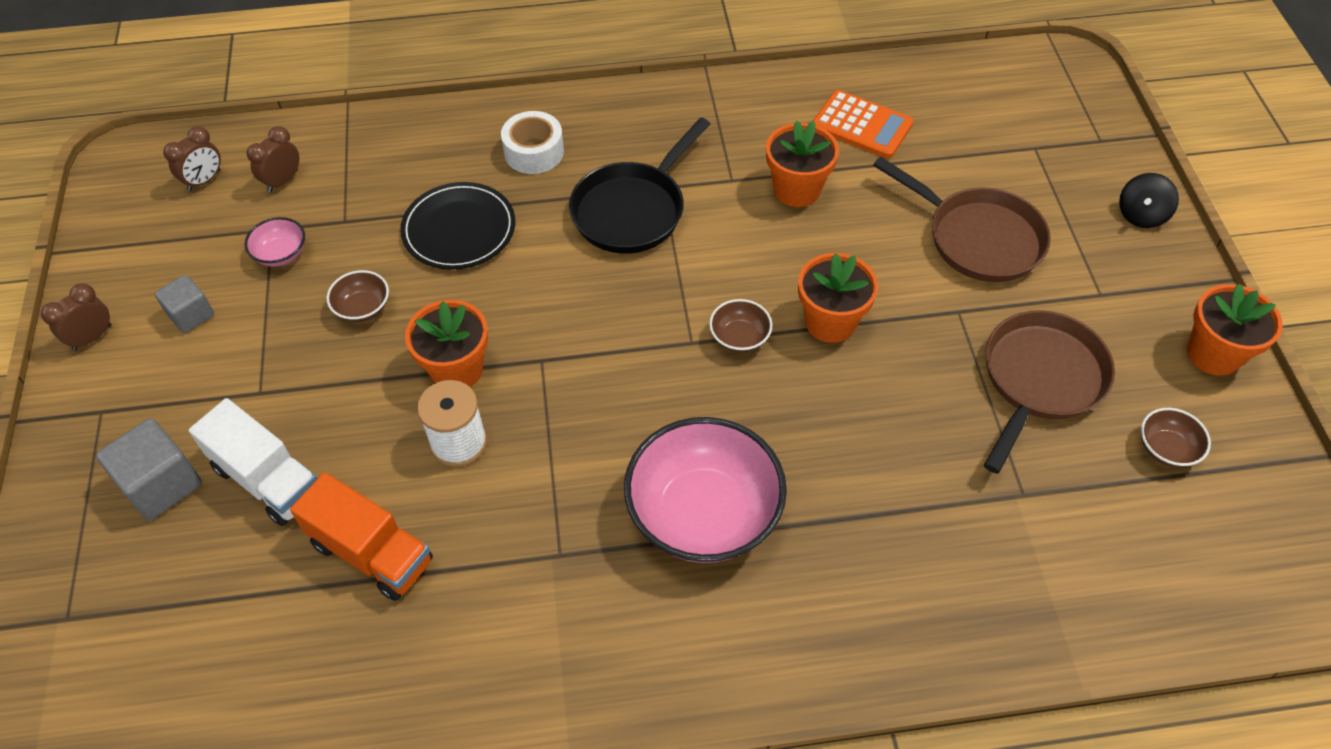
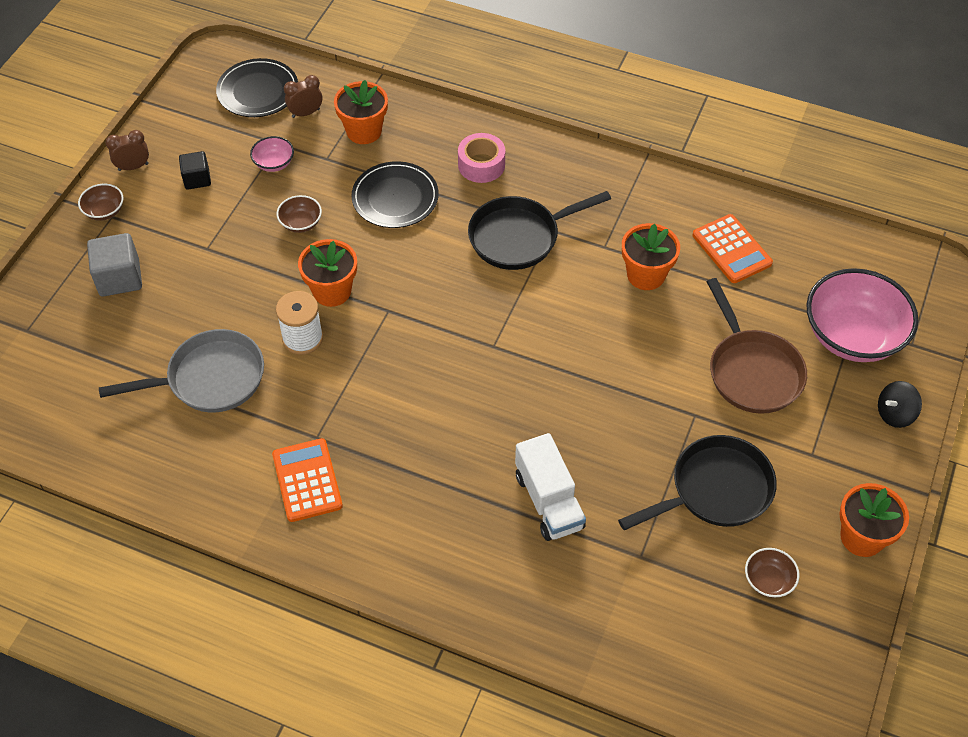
camera: 30 degrees right, 0 degrees up
(191, 315) = (197, 179): grey cube -> black cube
(204, 180) = (258, 91): brown clock -> black plate
(268, 479) = (179, 305): white truck -> white truck (549, 501)
(372, 552) = (210, 379): orange truck -> grey pan
(534, 152) = (481, 165): white tape -> pink tape
(585, 615) = (307, 480): none -> orange calculator
(703, 514) = (421, 458): pink bowl -> pink bowl (852, 336)
(739, 337) = (527, 359): brown bowl -> brown bowl (104, 211)
(830, 322) = (597, 378): orange flower pot -> orange flower pot (364, 131)
(1040, 380) = (715, 490): brown pan -> black pan

